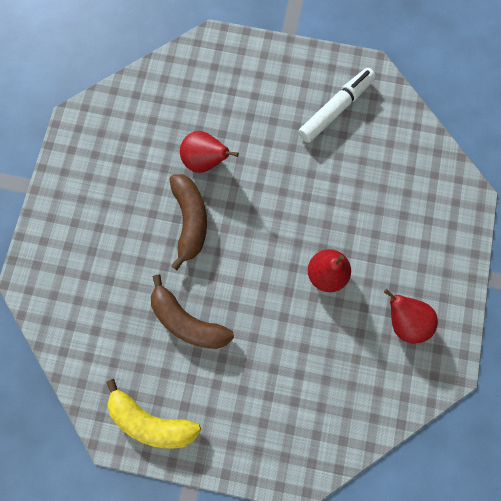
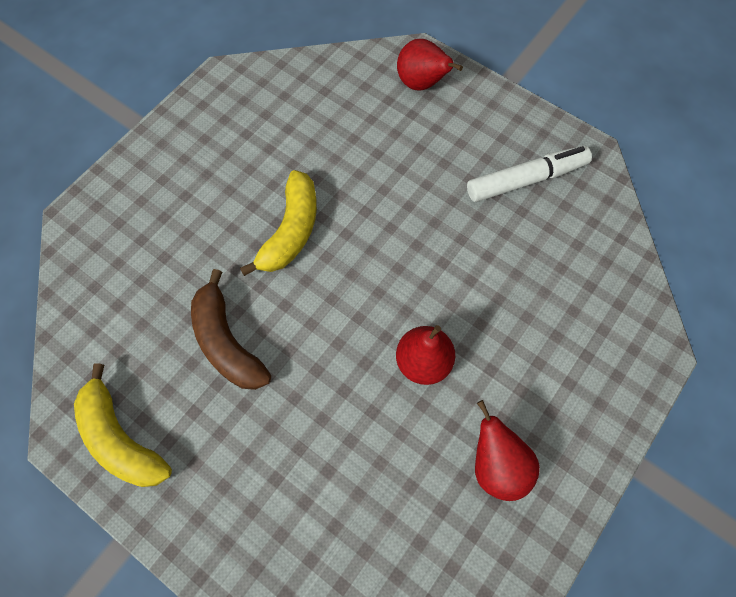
camera: 25 degrees right, 10 degrees down
(190, 220) = (291, 231): brown banana -> yellow banana
(205, 161) = (343, 174): red pear -> red pear (422, 84)

